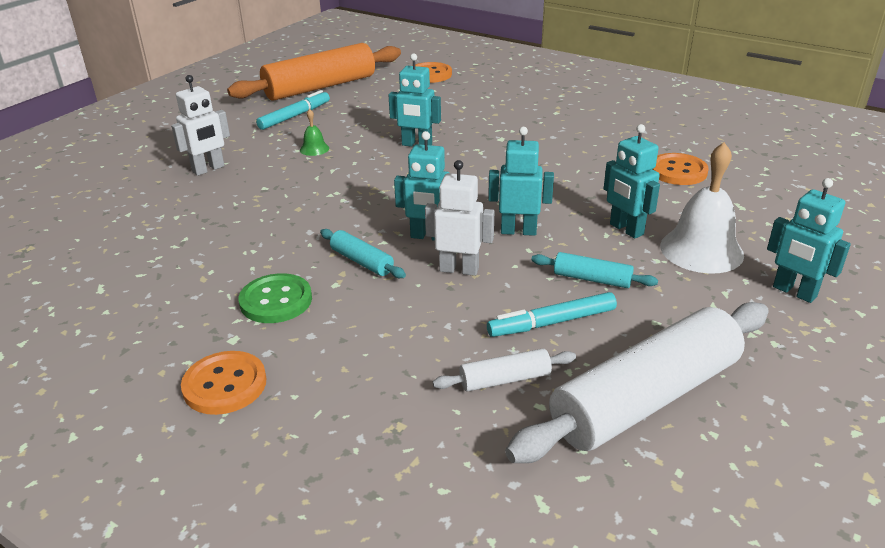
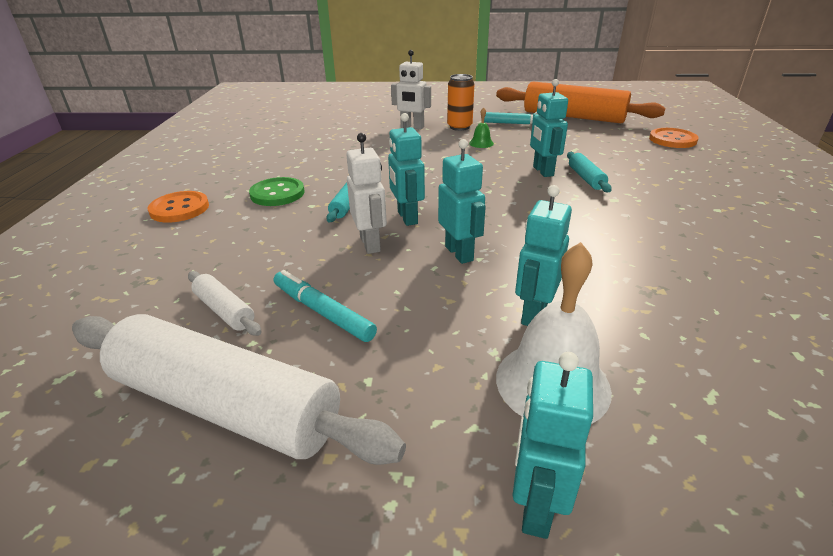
camera: 60 degrees right, 0 degrees up
(254, 145) = (459, 127): none -> orange can
(592, 279) = (415, 316): turquoise rolling pin -> turquoise rolling pin (586, 178)
(678, 171) = (721, 319): orange button -> none

